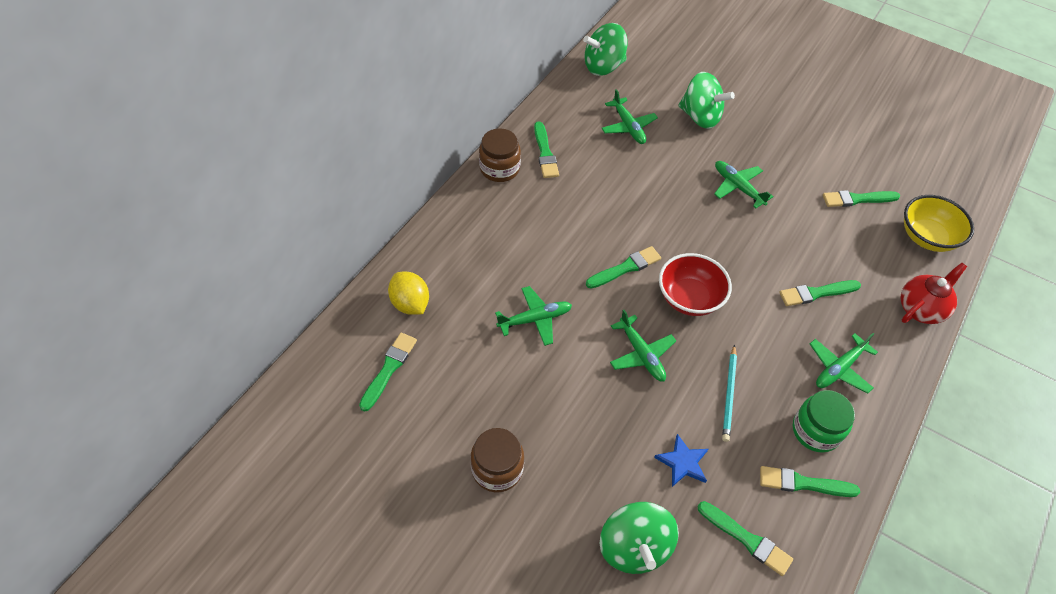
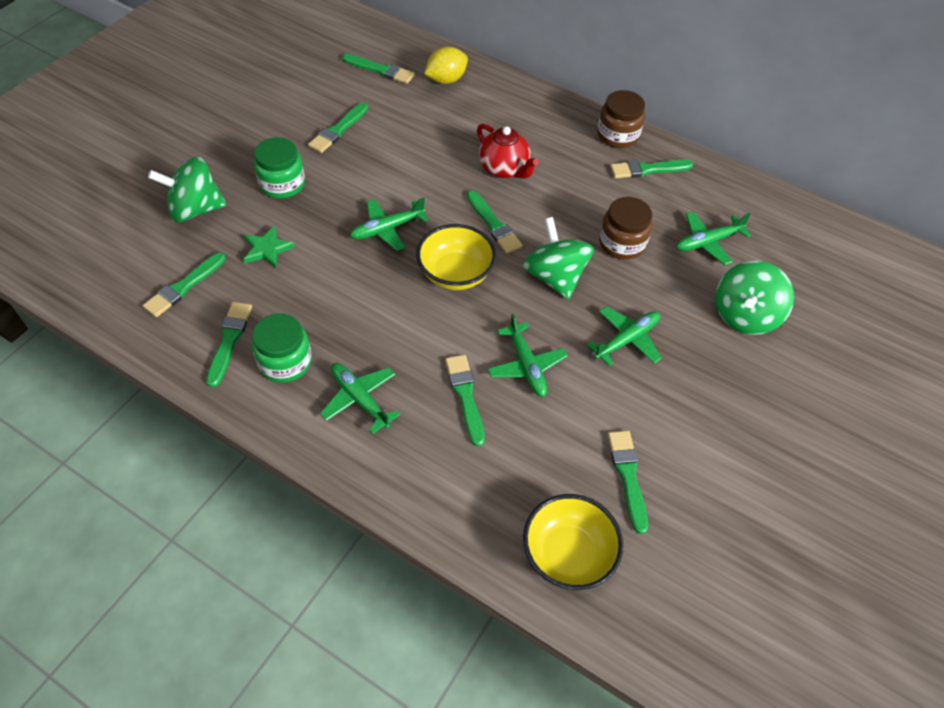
camera: 90 degrees right, 0 degrees up
(496, 407) = (338, 130): none -> green brush
(497, 469) = (281, 130): brown jar -> brown jar (622, 243)
(534, 319) = (429, 156): green plane -> green plane (526, 365)
(586, 458) = (282, 184): none -> green jar
(603, 66) = (809, 226): green spinning top -> green spinning top (555, 277)
(683, 462) = (267, 249): blue star -> green star
(689, 298) = (455, 274): red bowl -> yellow bowl
(729, 395) = (335, 293): turquoise pencil -> none
(921, 309) = (443, 512): red teapot -> red teapot (504, 169)

